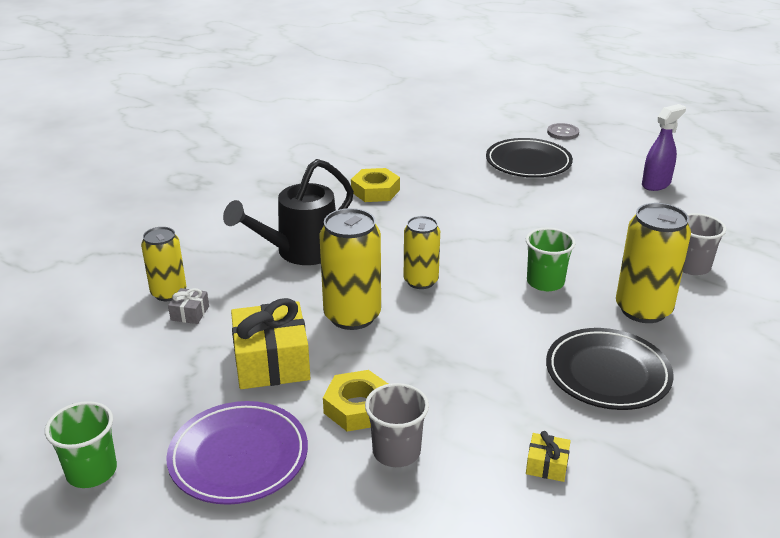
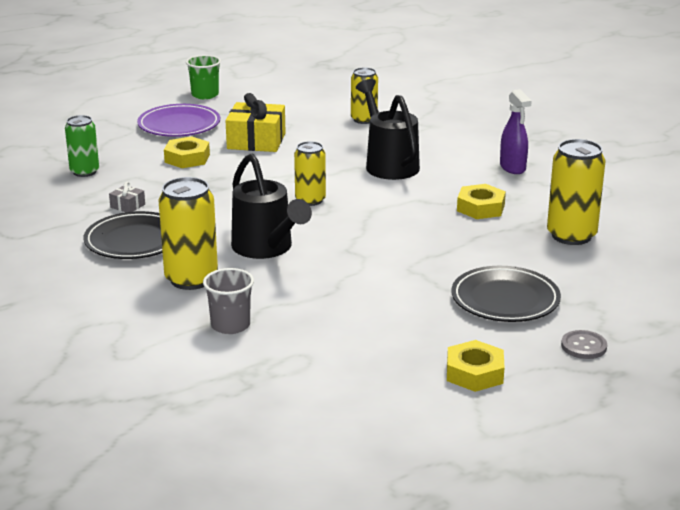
camera: 110 degrees right, 5 degrees down
(190, 313) = (333, 124): grey gift -> grey gift (127, 206)
(352, 316) = (285, 170): yellow can -> yellow can (571, 235)
(396, 451) = (138, 162): grey cup -> none
(460, 499) = (84, 172): none -> green can
(545, 282) = (266, 248): green cup -> black watering can
(547, 465) = (80, 200): yellow gift -> none
(635, 161) = (474, 373): none -> yellow nut
(656, 184) = (406, 366): purple spray bottle -> purple spray bottle (513, 168)

